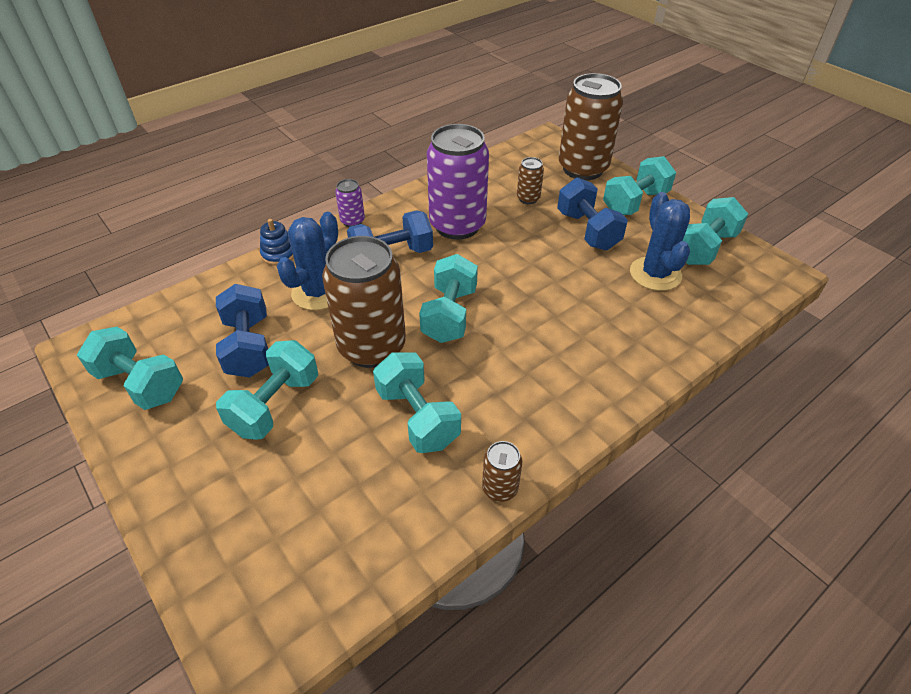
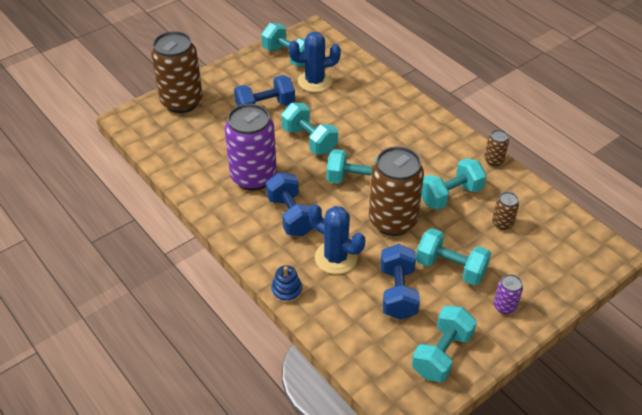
camera: 90 degrees left, 0 degrees up
(248, 347) = (398, 292): blue dumbbell -> blue dumbbell turned 75 degrees counterclockwise
(352, 221) = (242, 244): purple can -> purple can (504, 306)
(528, 198) = (220, 135): brown can -> brown can (502, 223)
(635, 203) = (232, 80): turquoise dumbbell -> turquoise dumbbell (309, 140)

